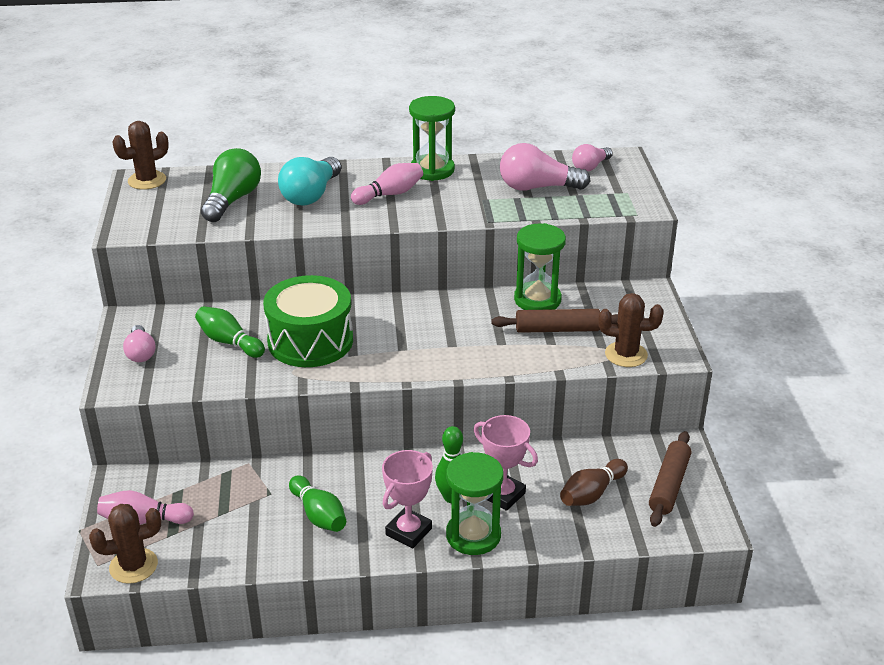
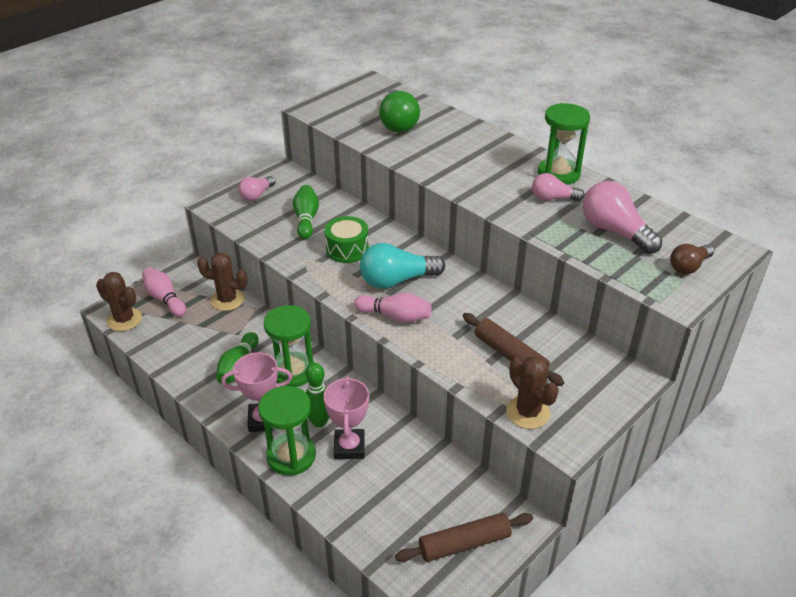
camera: 50 degrees right, 5 degrees up
(147, 180) = (375, 85): brown cactus -> brown cactus (227, 300)
(232, 200) = (398, 123): green light bulb -> green light bulb turned 105 degrees clockwise
(310, 341) = (347, 249): green drum -> green drum, size x0.60
(311, 195) = (448, 146): turquoise light bulb -> turquoise light bulb (397, 280)
(390, 194) = (498, 174): pink bowling pin -> pink bowling pin (395, 316)
(537, 300) = (534, 324): green hourglass -> green hourglass (293, 371)
(590, 167) = (690, 241): pink light bulb -> pink light bulb (553, 198)
(591, 493) = (403, 498): brown bowling pin -> none
(616, 183) = (688, 267): none -> brown light bulb

